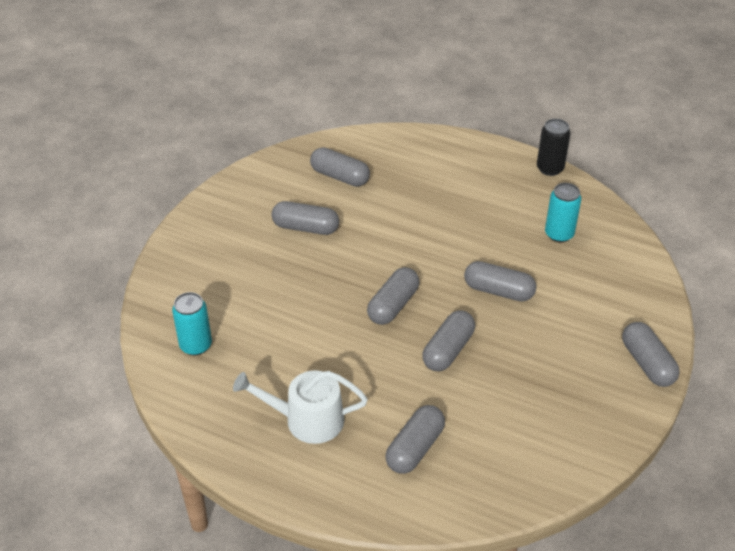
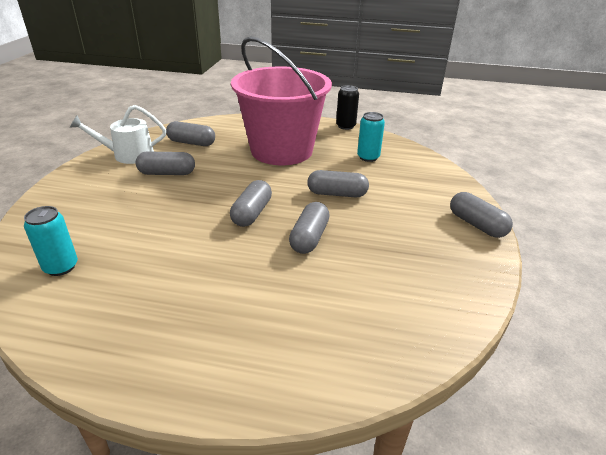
camera: 15 degrees left, 10 degrees down
(307, 420) = (183, 315): white watering can -> white watering can (128, 155)
(415, 448) = (303, 323): grey capsule -> none
(450, 206) = (281, 150): none -> pink bucket

